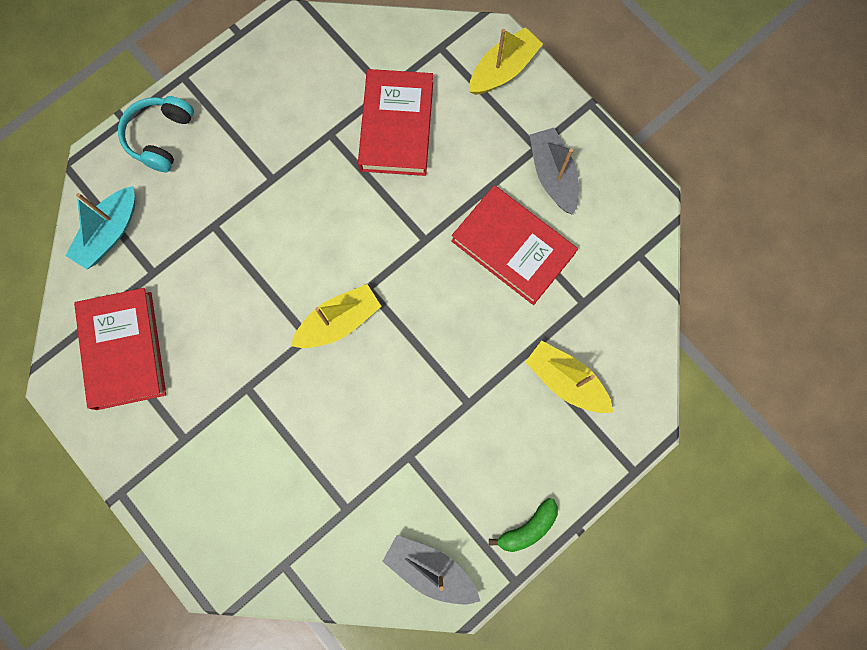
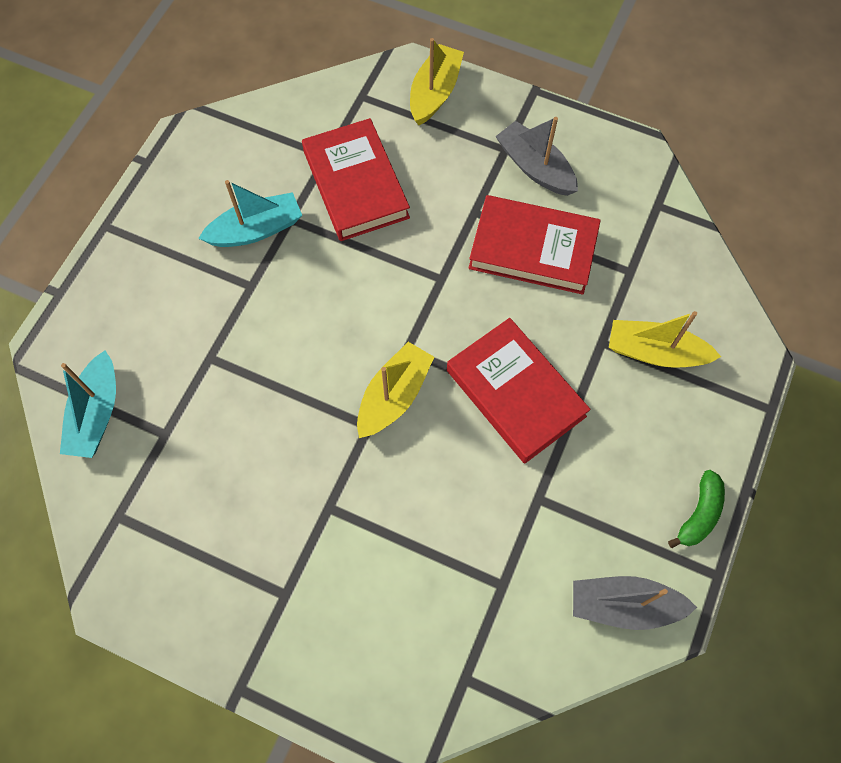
camera: 25 degrees left, 10 degrees down
(124, 350) = (170, 530): red book -> red book (515, 393)
(160, 137) = (108, 294): turquoise headphones -> none
(298, 132) = (256, 230): none -> turquoise boat

